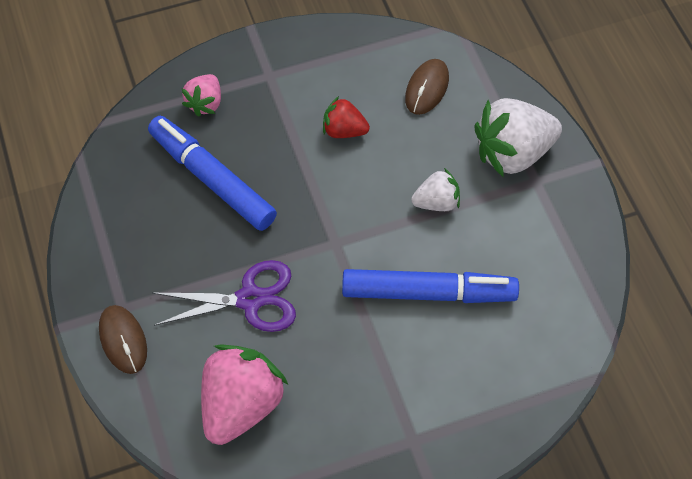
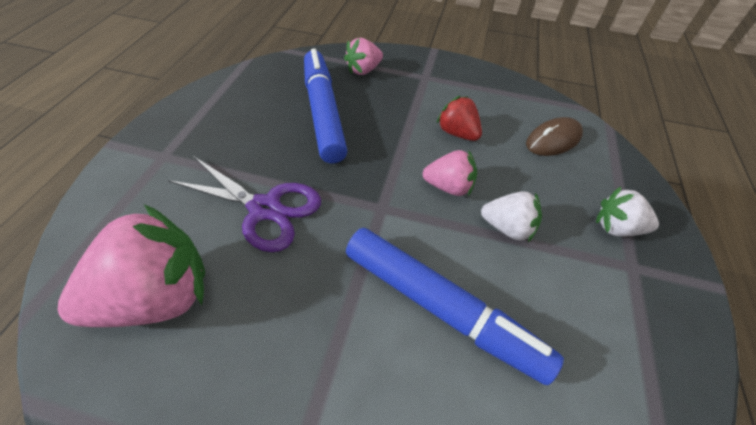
camera: 30 degrees right, 10 degrees down
(123, 340) = (134, 178): brown mouse -> none
(372, 192) = (448, 187): none -> pink strawberry
(513, 153) = (616, 228): white strawberry -> white strawberry, size x0.54

